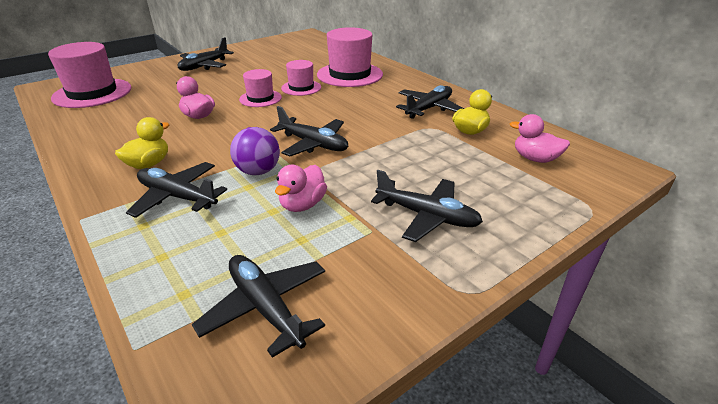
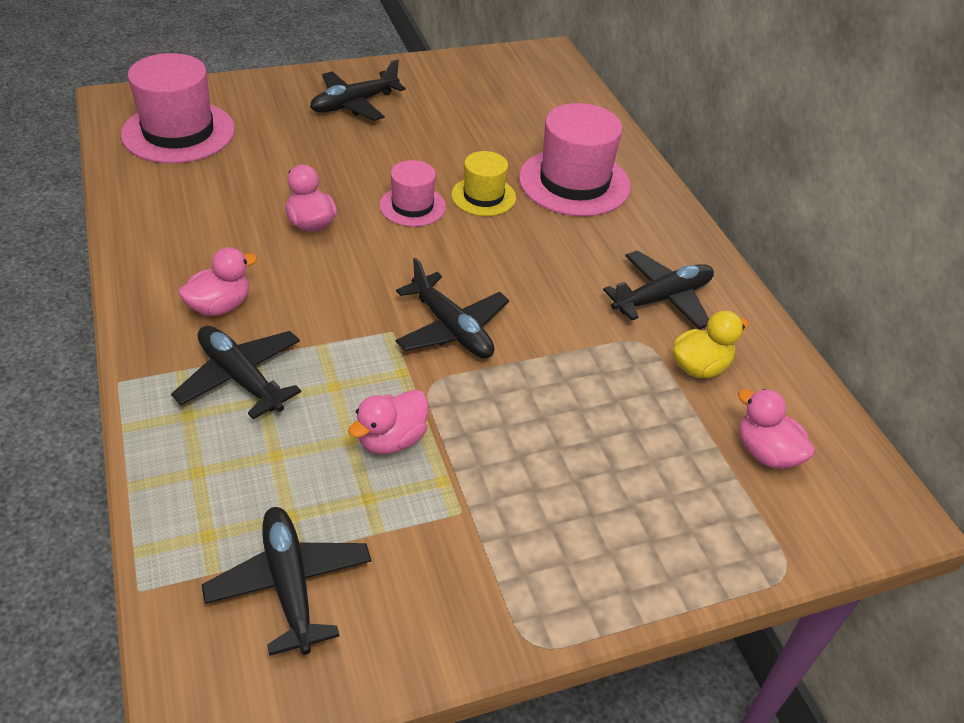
camera: 15 degrees right, 10 degrees up
(149, 164) = (220, 306): yellow duck -> pink duck
(258, 171) = (356, 361): purple ball -> none
(301, 88) = (483, 196): pink hat -> yellow hat
(427, 216) = (546, 511): black plane -> none

